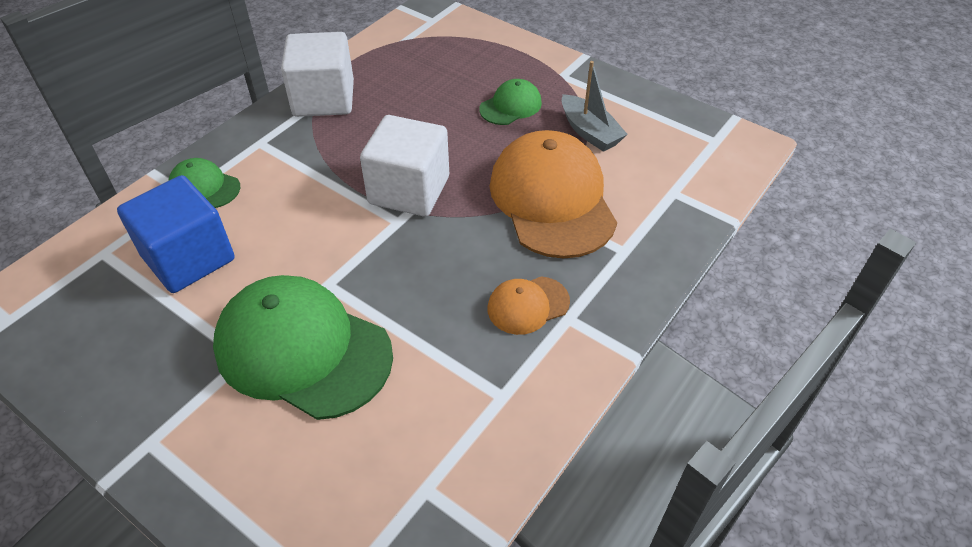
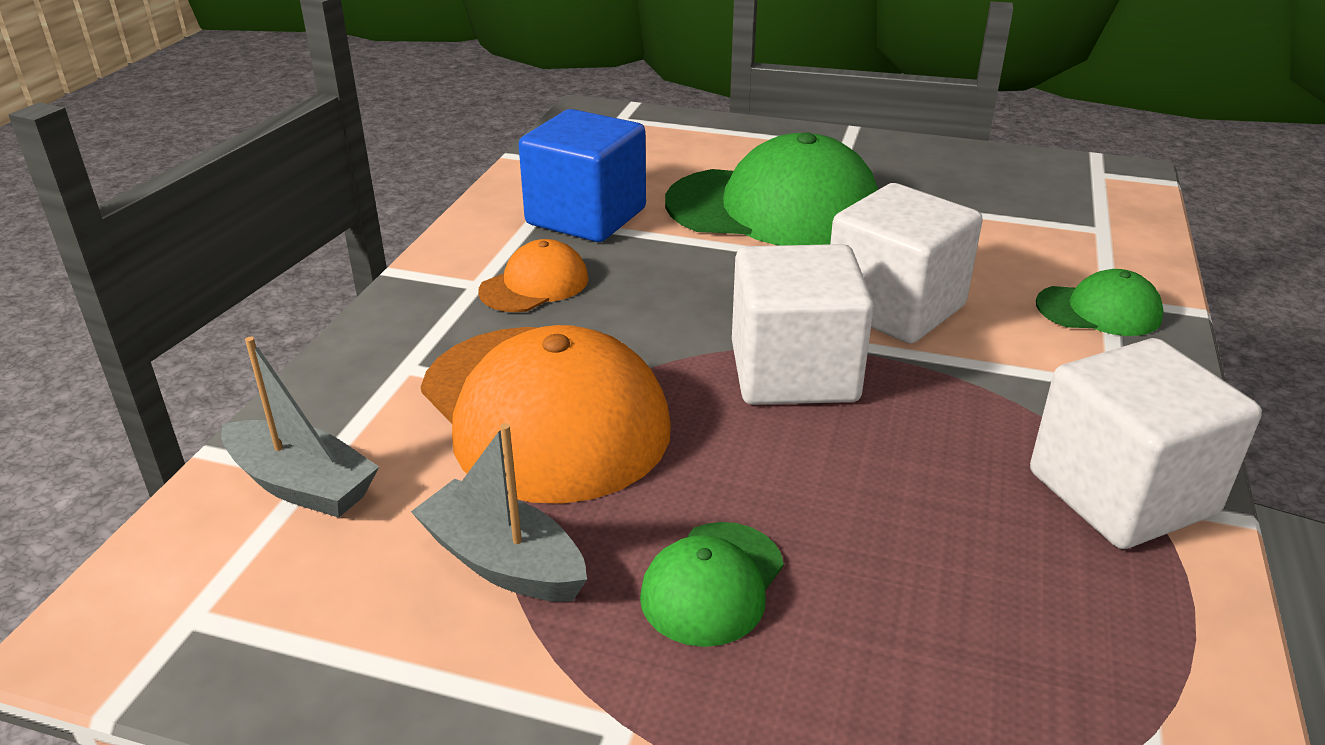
camera: 160 degrees right, 15 degrees down
(188, 258) = (998, 244): blue cube -> blue cube (586, 217)
(314, 220) = (894, 307): none -> white cube
(678, 187) = (302, 485): none -> grey boat

